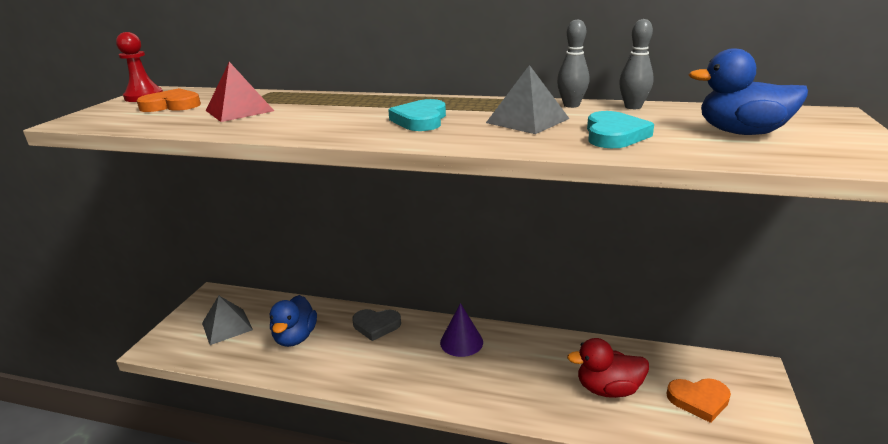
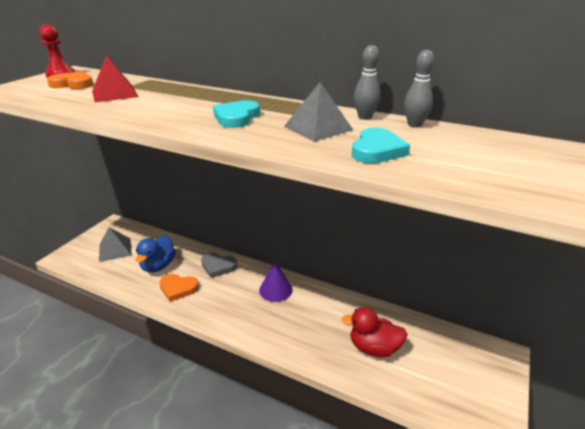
camera: 10 degrees right, 5 degrees up
(699, 400) = (444, 371): orange heart -> orange heart (178, 288)
(741, 132) = (488, 161): blue duck -> none

